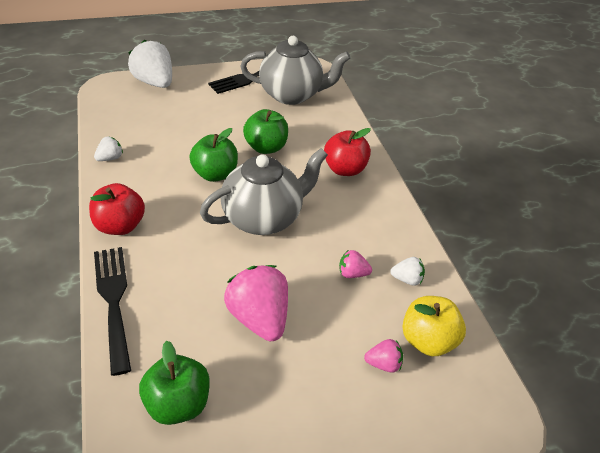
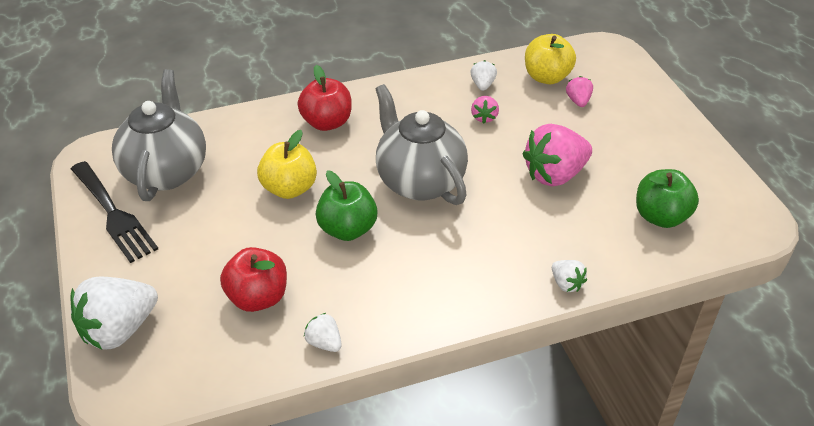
camera: 90 degrees left, 0 degrees up
(113, 300) = (566, 284): black fork -> white strawberry
(120, 226) = (455, 302): red apple -> red apple (258, 297)
(266, 147) = (289, 188): green apple -> yellow apple

